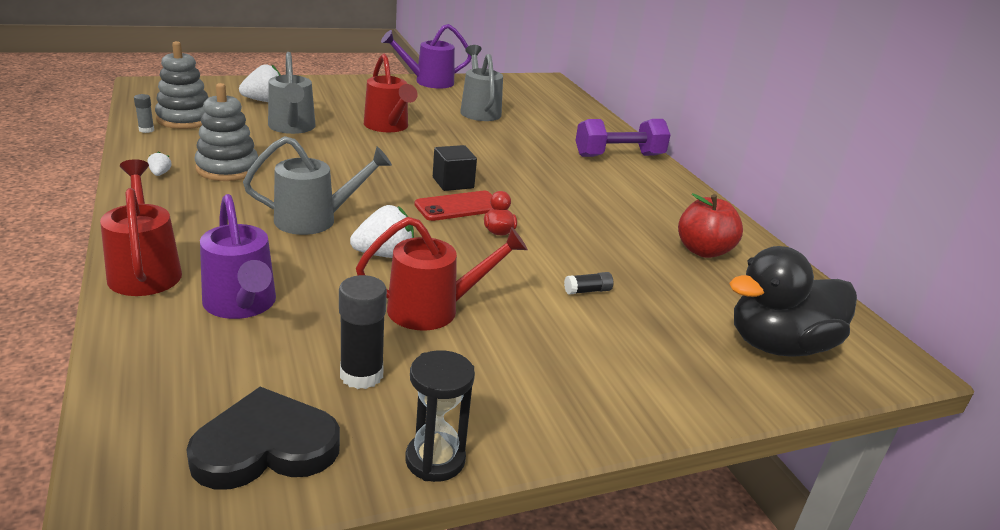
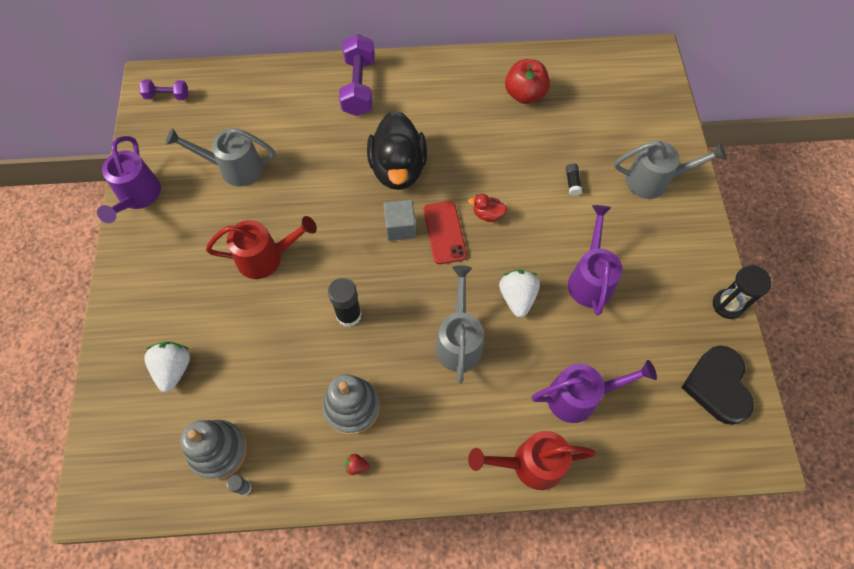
camera: 70 degrees left, 35 degrees up
(160, 174) = (357, 466): white strawberry -> red strawberry
(292, 128) = (257, 346): grey watering can -> grey watering can (654, 180)
(361, 375) = (657, 331): black glue stick -> black glue stick (349, 315)
(434, 309) = (590, 279): red watering can -> purple watering can
(453, 183) = (400, 227): black cube -> grey cube
(537, 85) = (167, 96): none -> purple dumbbell
(778, 345) = (635, 104): black duck -> black duck (398, 169)

